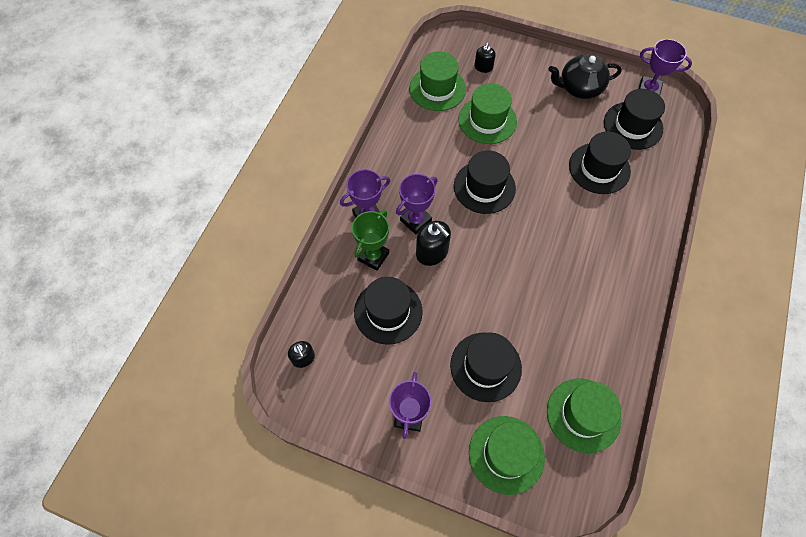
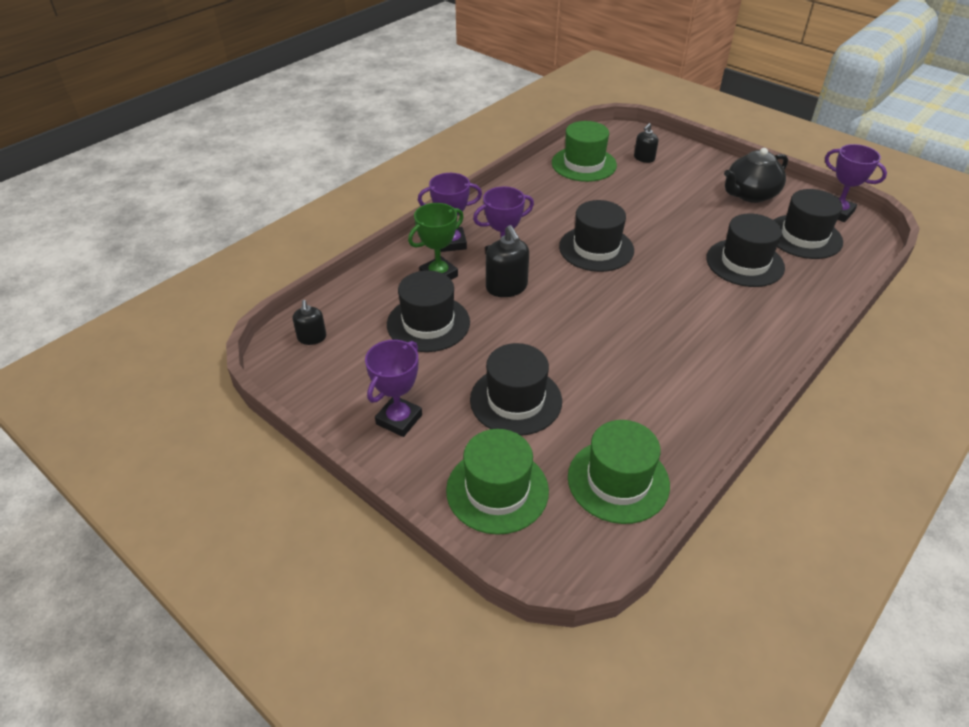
camera: 20 degrees right, 20 degrees down
(487, 120) = (627, 198): green hat -> none
(579, 88) = (750, 194): black teapot -> black teapot turned 45 degrees counterclockwise

